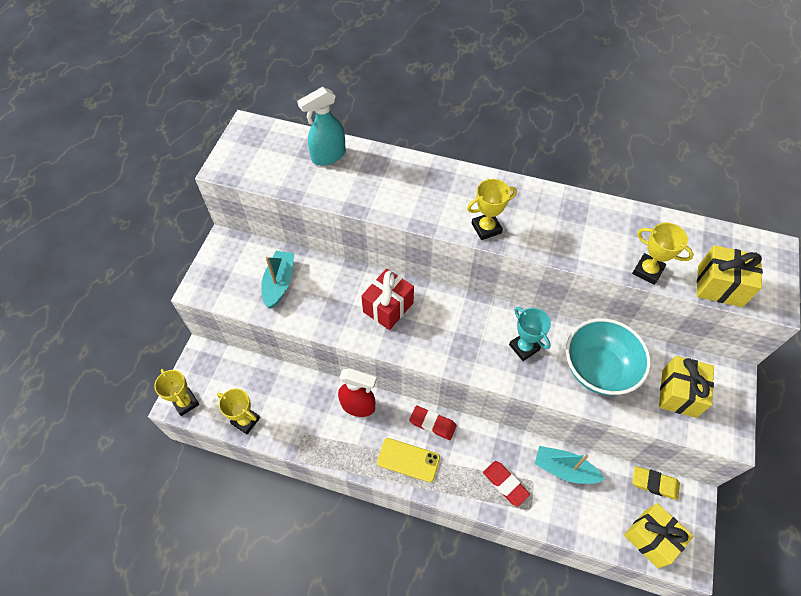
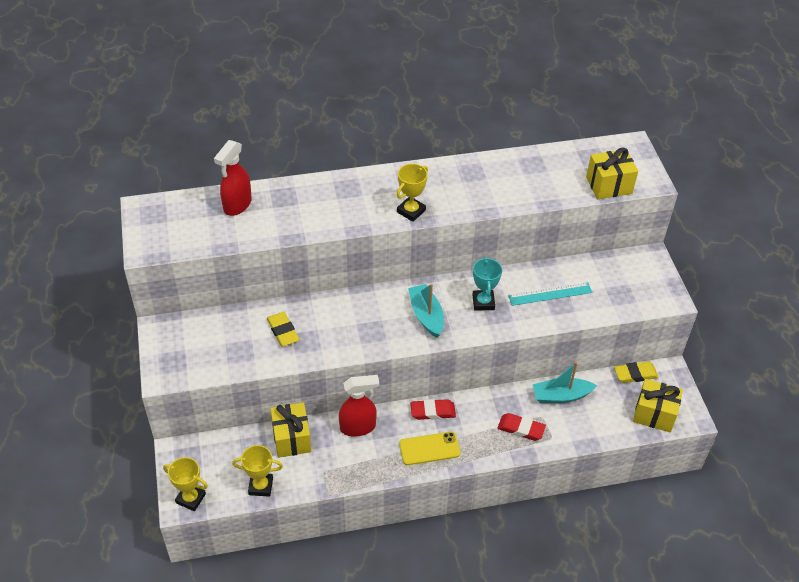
camera: 30 degrees left, 10 degrees down
(279, 283) = (238, 340): turquoise boat -> turquoise boat (426, 315)
(322, 292) = (283, 331): none -> yellow eraser
(328, 156) = (237, 205): turquoise spray bottle -> red spray bottle
(388, 307) = (350, 319): red gift -> none
(524, 347) = (483, 302): turquoise trophy -> turquoise trophy turned 60 degrees clockwise
(598, 369) = (550, 294): turquoise bowl -> turquoise ruler
(647, 271) = (552, 195): yellow trophy -> none
(679, 393) = (619, 285): yellow gift -> yellow gift (291, 438)

